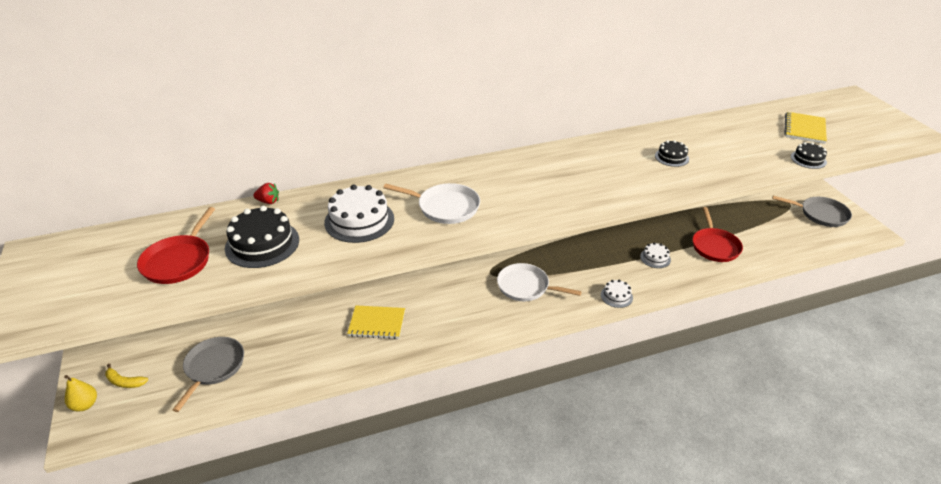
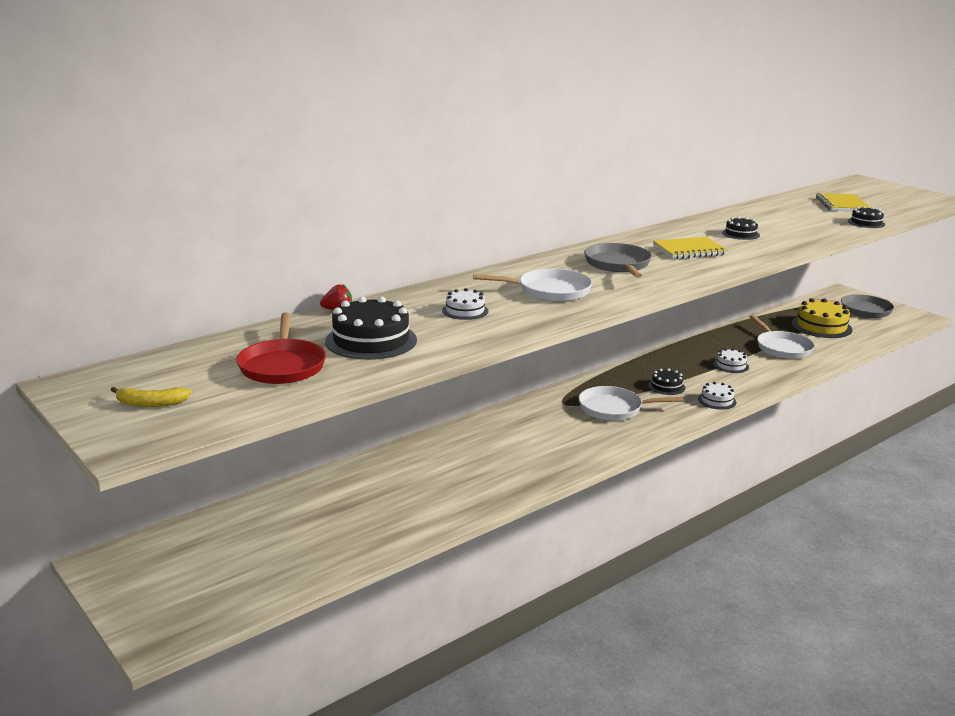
camera: 20 degrees left, 15 degrees down
(85, 405) = (138, 609): yellow pear -> none
(124, 382) = (177, 577): yellow banana -> yellow banana (151, 403)
(213, 367) = (291, 541): grey pan -> grey pan (618, 264)
(359, 220) = (465, 311): white cake -> white cake, size x0.55
(377, 323) = (468, 466): yellow notebook -> yellow notebook (689, 250)
(584, 271) = (666, 386): none -> black cake
(714, 246) = (782, 348): red pan -> white pan
(768, 227) = (821, 326): none -> yellow cake

